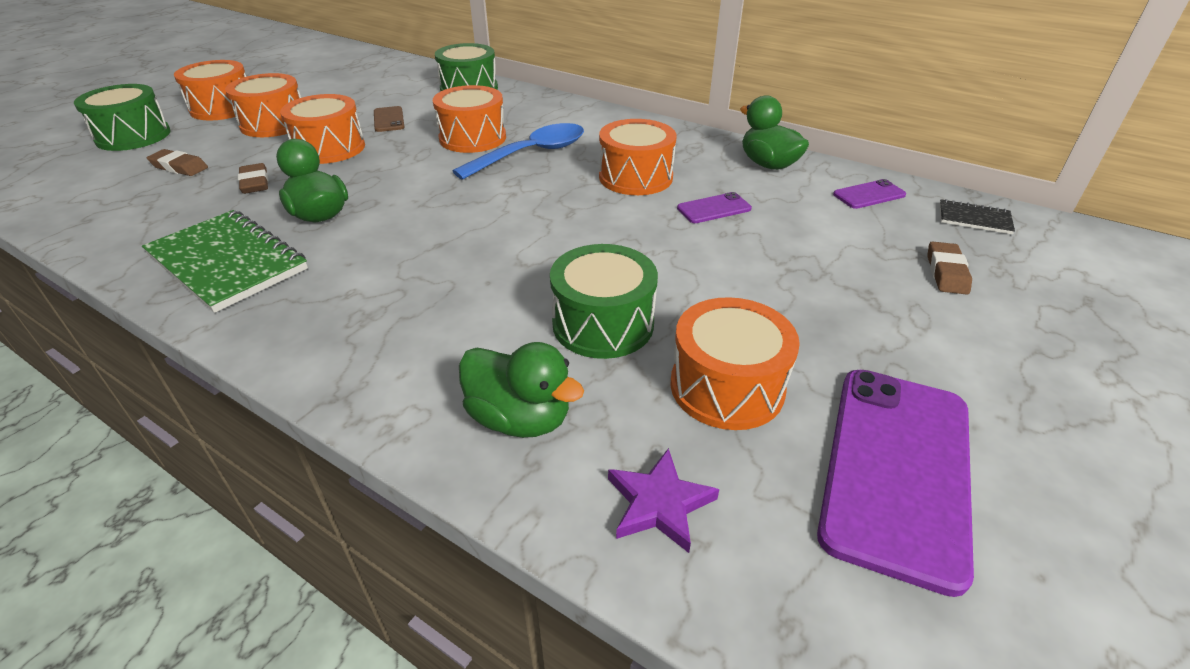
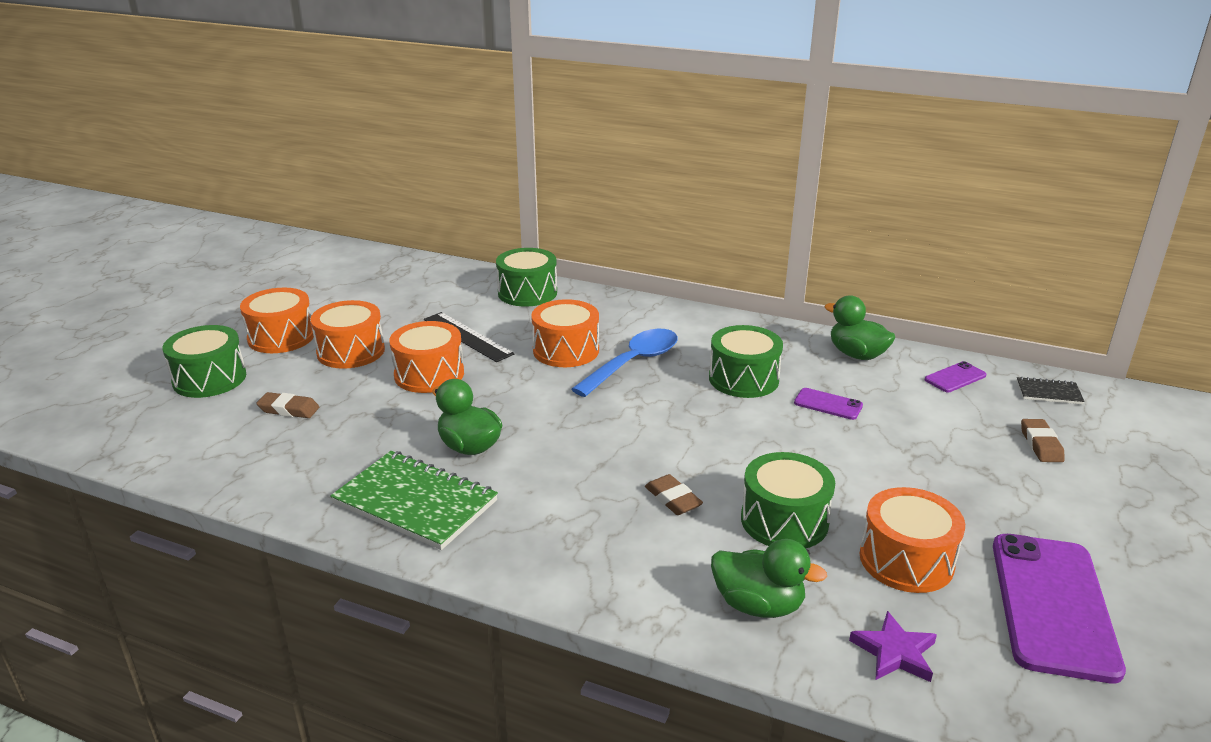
camera: 10 degrees left, 10 degrees down
(255, 183) = (380, 419): brown eraser -> brown eraser (673, 499)
(388, 119) = (467, 336): brown phone -> black ruler
(635, 177) = (743, 379): orange drum -> green drum
(714, 208) = (828, 404): purple phone -> purple phone turned 60 degrees clockwise

